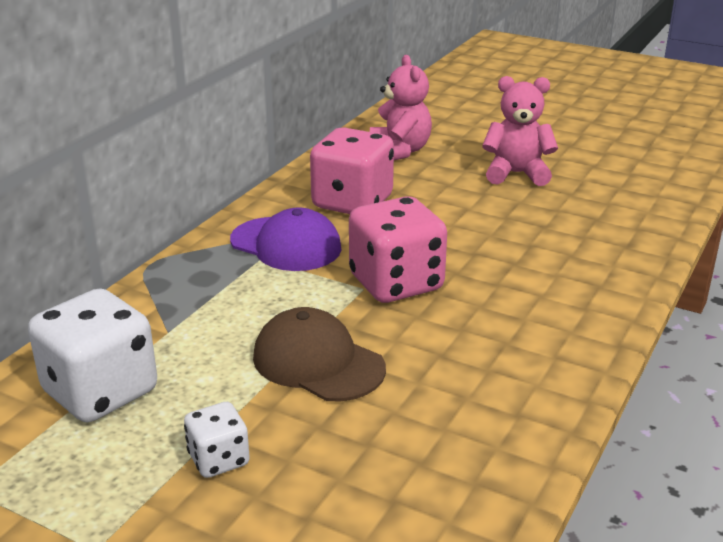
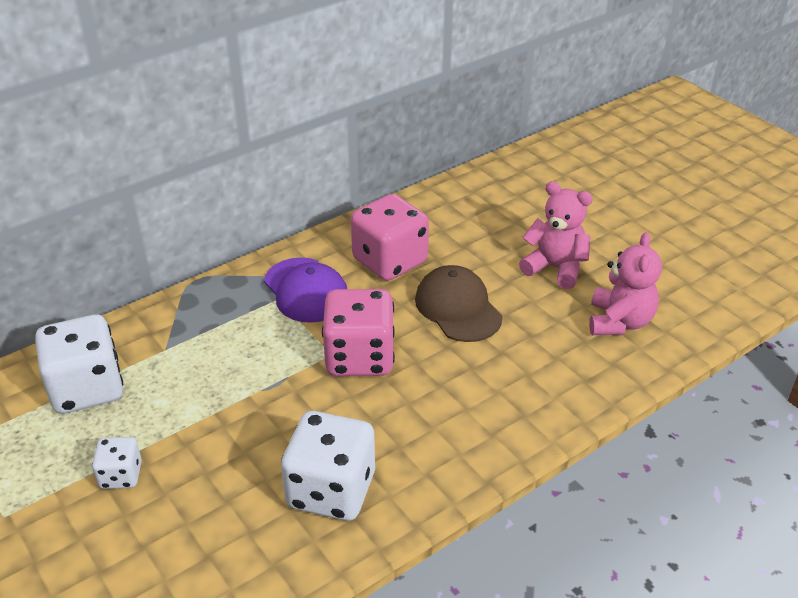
camera: 25 degrees right, 10 degrees up
(318, 362) = (246, 415): brown cap -> brown cap (458, 308)
(399, 151) = (473, 213): pink teddy bear -> pink teddy bear (619, 322)
(474, 399) = (331, 490): none -> white dice

